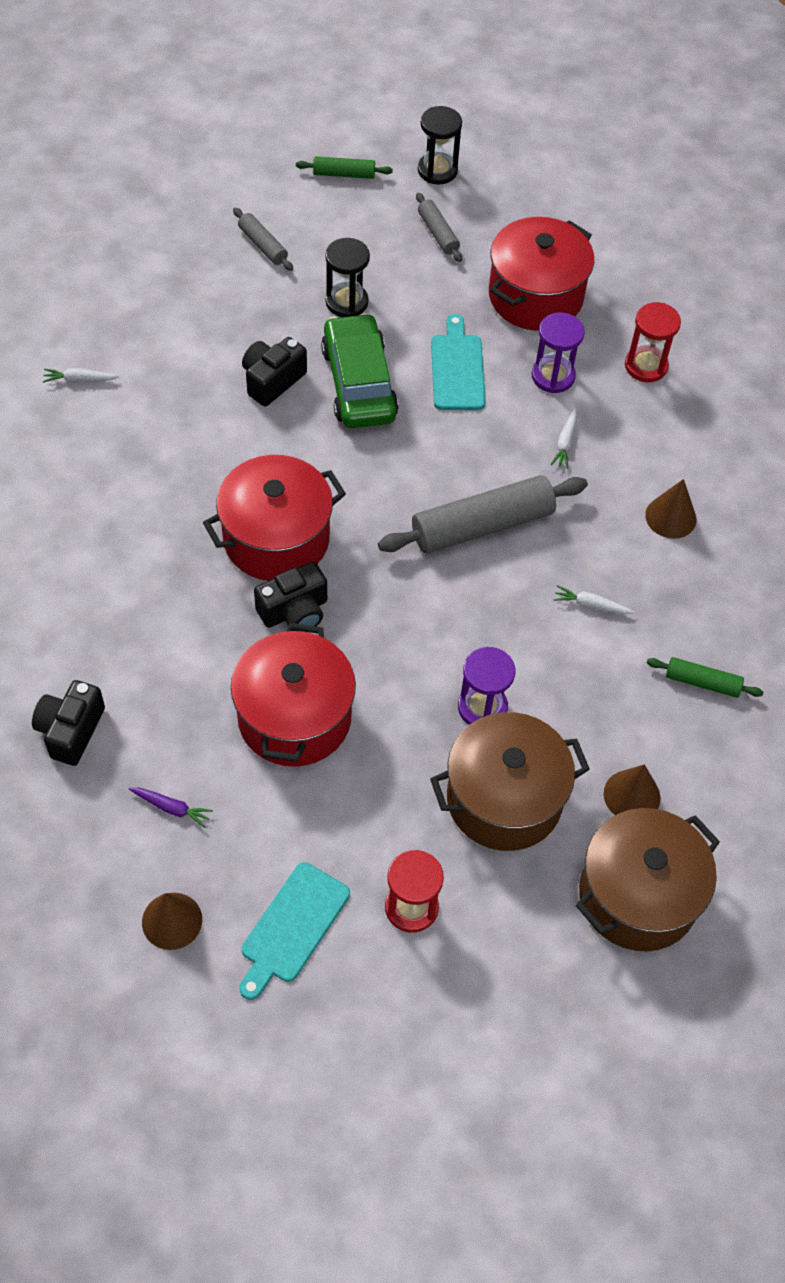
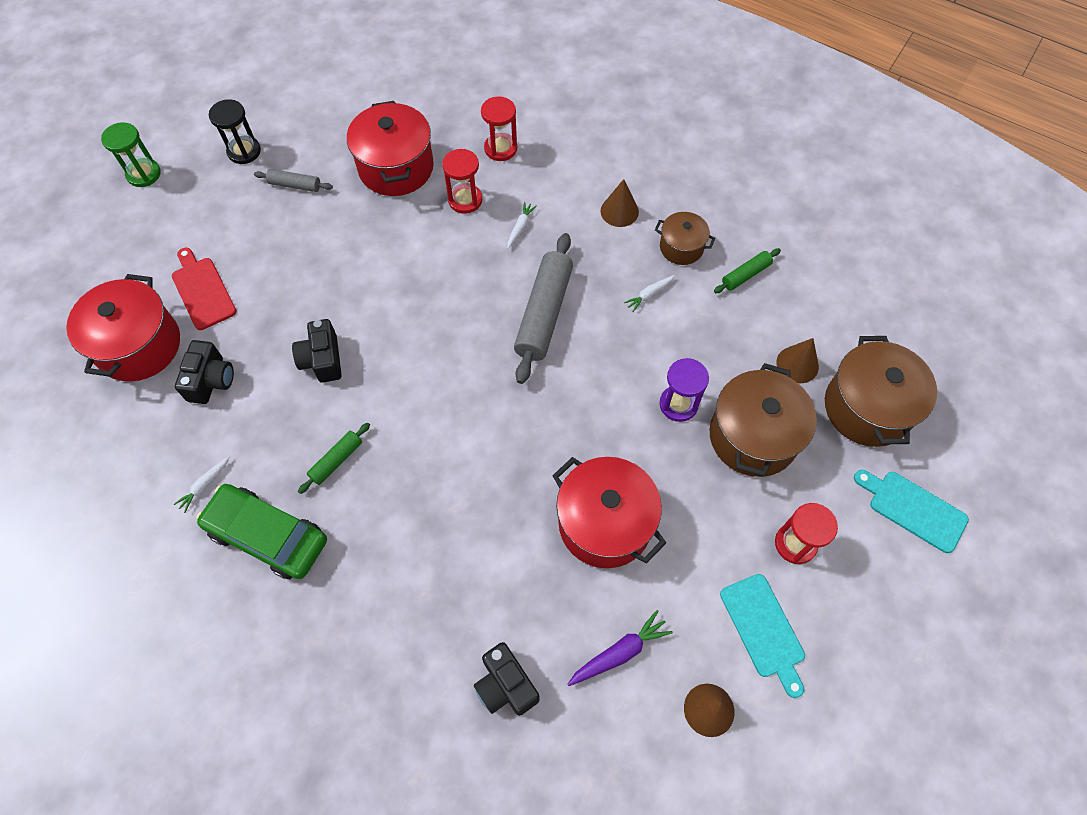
camera: 50 degrees left, 5 degrees up
(171, 808) = (619, 652): purple carrot -> purple carrot, size x1.55
(263, 245) = (202, 290): grey rolling pin -> red cutting board
(276, 539) = (454, 442): red pot -> red pot (139, 345)
(294, 611) = (521, 468): black camera -> black camera (211, 380)
(342, 118) = (144, 174): none -> green hourglass
(344, 174) = (192, 204): green rolling pin -> green rolling pin (336, 460)
(347, 302) = (300, 273): black hourglass -> none
(359, 383) = (372, 309): green car -> green car (267, 535)
(457, 368) = (412, 246): turquoise cutting board -> turquoise cutting board (913, 509)
(553, 376) = (465, 200): purple hourglass -> red hourglass
(565, 443) = (520, 227): white carrot -> white carrot turned 120 degrees counterclockwise
(679, 601) = (681, 247): none -> brown pot

